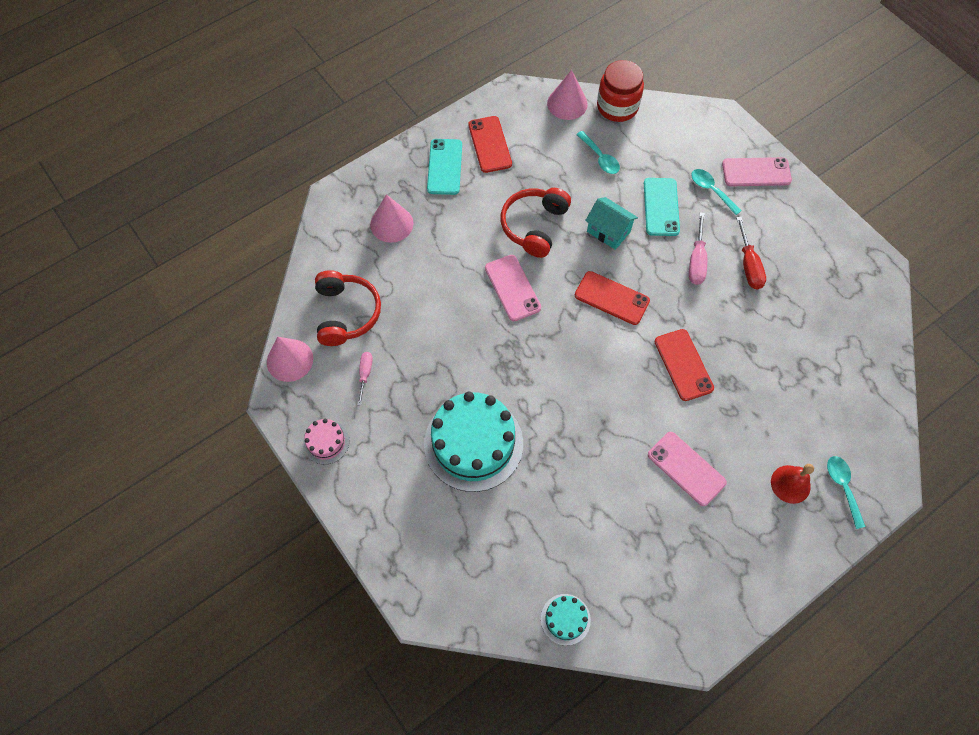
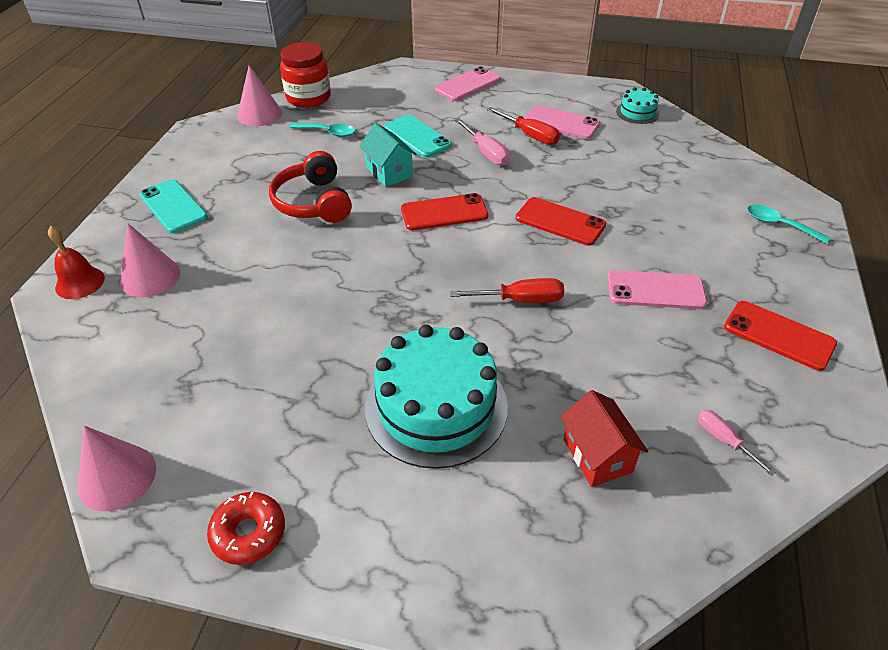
camera: 40 degrees left, 20 degrees down
(326, 442) = (249, 533): pink cake -> red donut
(346, 313) = (160, 383): red headphones -> none
(365, 374) = (239, 426): pink screwdriver -> pink screwdriver (724, 440)
(489, 144) = (208, 170): red phone -> red phone (778, 335)
(512, 288) = (340, 256): pink phone -> pink phone (561, 123)
(530, 543) = (597, 455): none -> red house
(565, 619) = (716, 500): turquoise cake -> turquoise cake (637, 112)
(591, 408) = (520, 300): none -> red screwdriver
(608, 231) = (389, 172): turquoise house -> turquoise house turned 60 degrees clockwise
(711, 190) = (446, 109): turquoise spoon -> none
(790, 484) = (743, 247): red bell -> red bell (80, 282)

